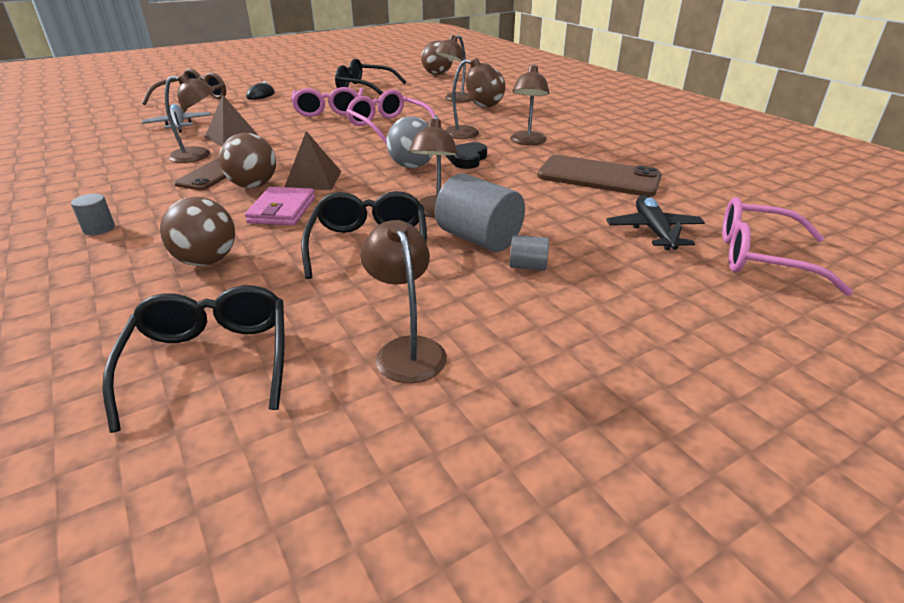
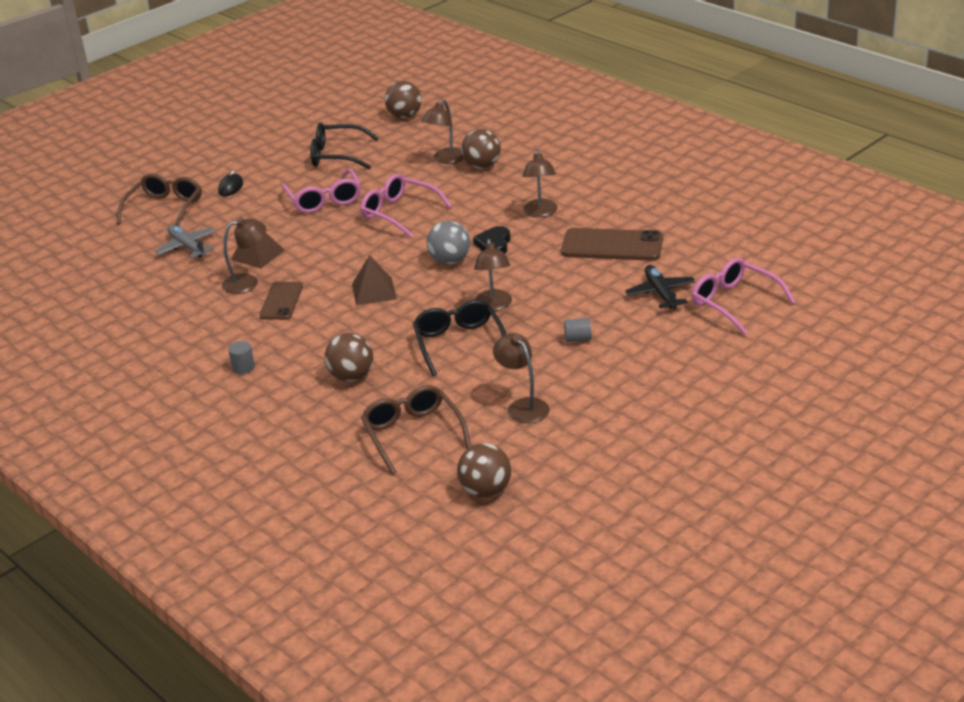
camera: 10 degrees left, 0 degrees up
(211, 361) = (413, 434): black glasses -> brown glasses
(253, 185) = (328, 306): brown ball -> brown ball (486, 491)
(282, 210) = (372, 326): pink wallet -> none
(469, 133) = (482, 210): brown lamp -> none
(479, 239) = (536, 323): grey cylinder -> none
(761, 257) = (734, 303): pink glasses -> pink glasses turned 45 degrees clockwise

